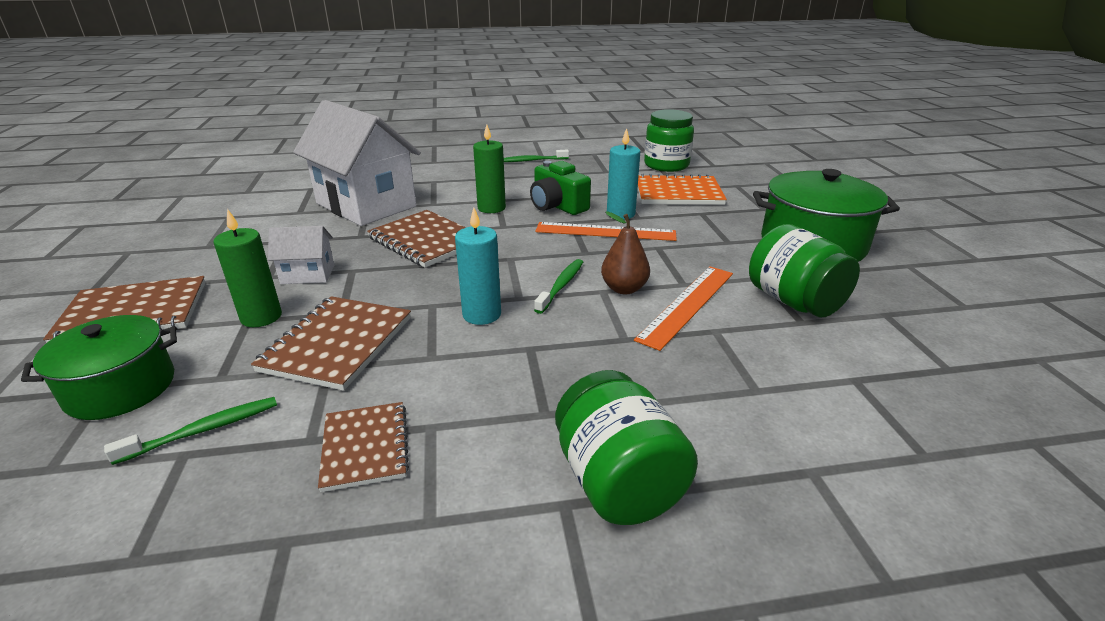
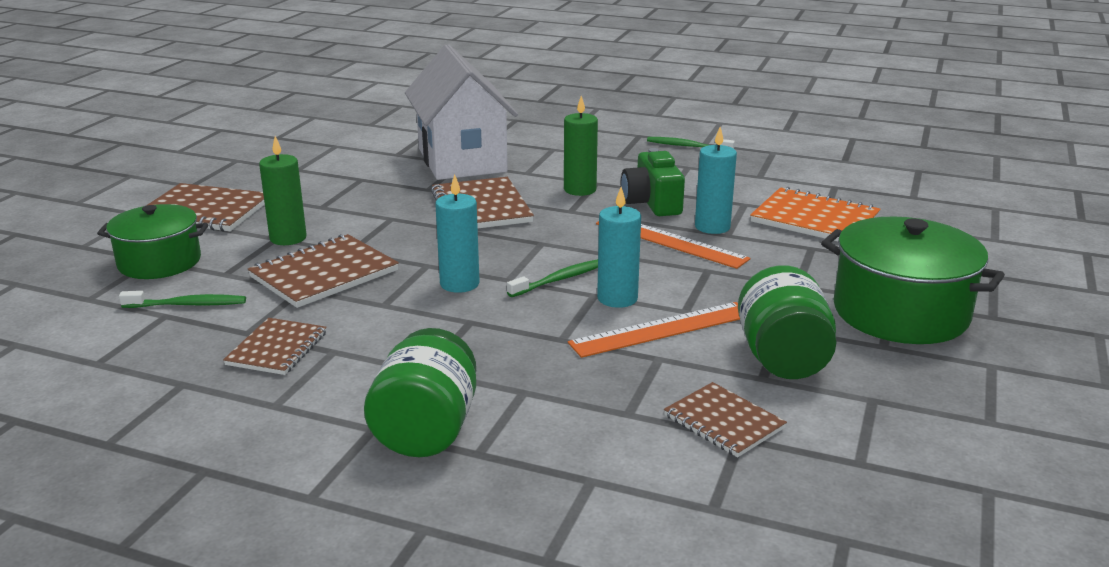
camera: 30 degrees right, 5 degrees down
(308, 274) = (352, 213): white house -> none
(624, 289) = (617, 298): brown pear -> turquoise candle
(666, 165) = (848, 184): green jar -> none
(828, 370) = (723, 422): none -> brown notebook

